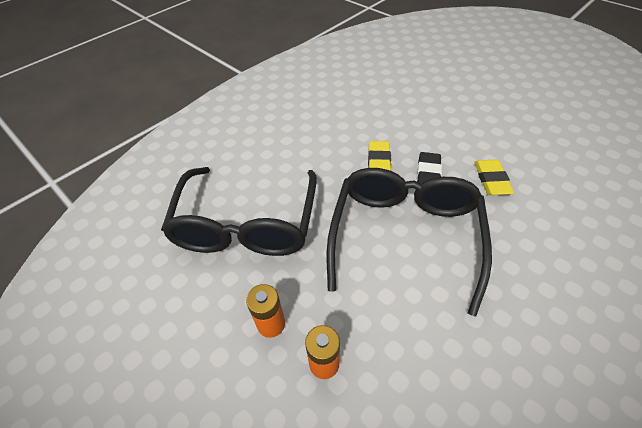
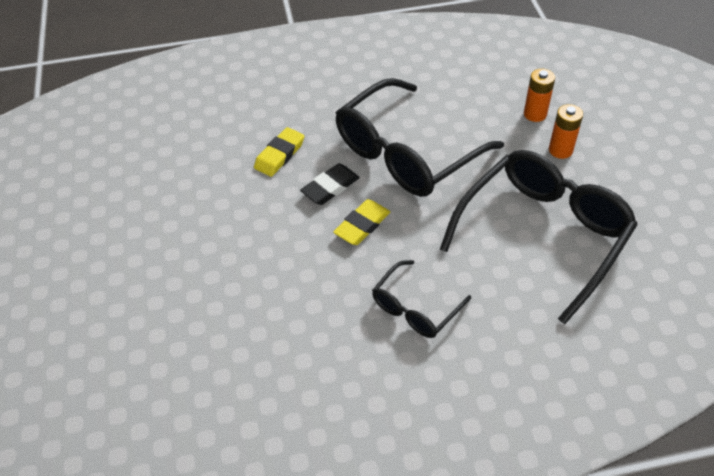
camera: 145 degrees left, 0 degrees up
(302, 137) = (415, 308): none -> black glasses

